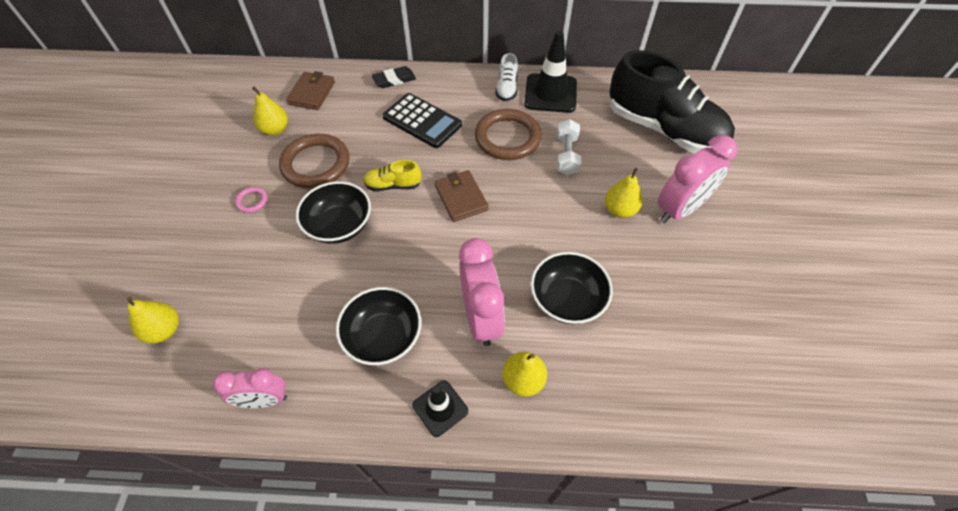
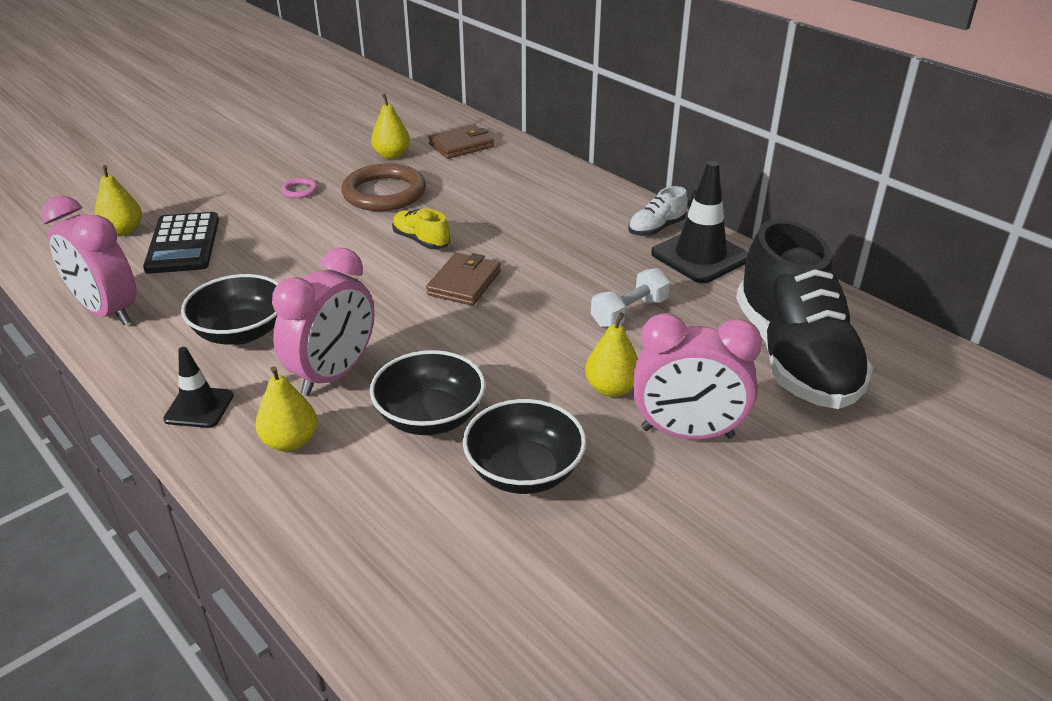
camera: 45 degrees right, 20 degrees down
(265, 400) = (107, 312): pink clock -> pink clock, size x1.58
(339, 225) = (333, 242): black bowl -> black bowl (524, 471)
(394, 80) = (550, 170): black eraser -> none
(422, 121) = (525, 211): black calculator -> black calculator (183, 244)
(507, 138) = (589, 265): brown ring -> none

